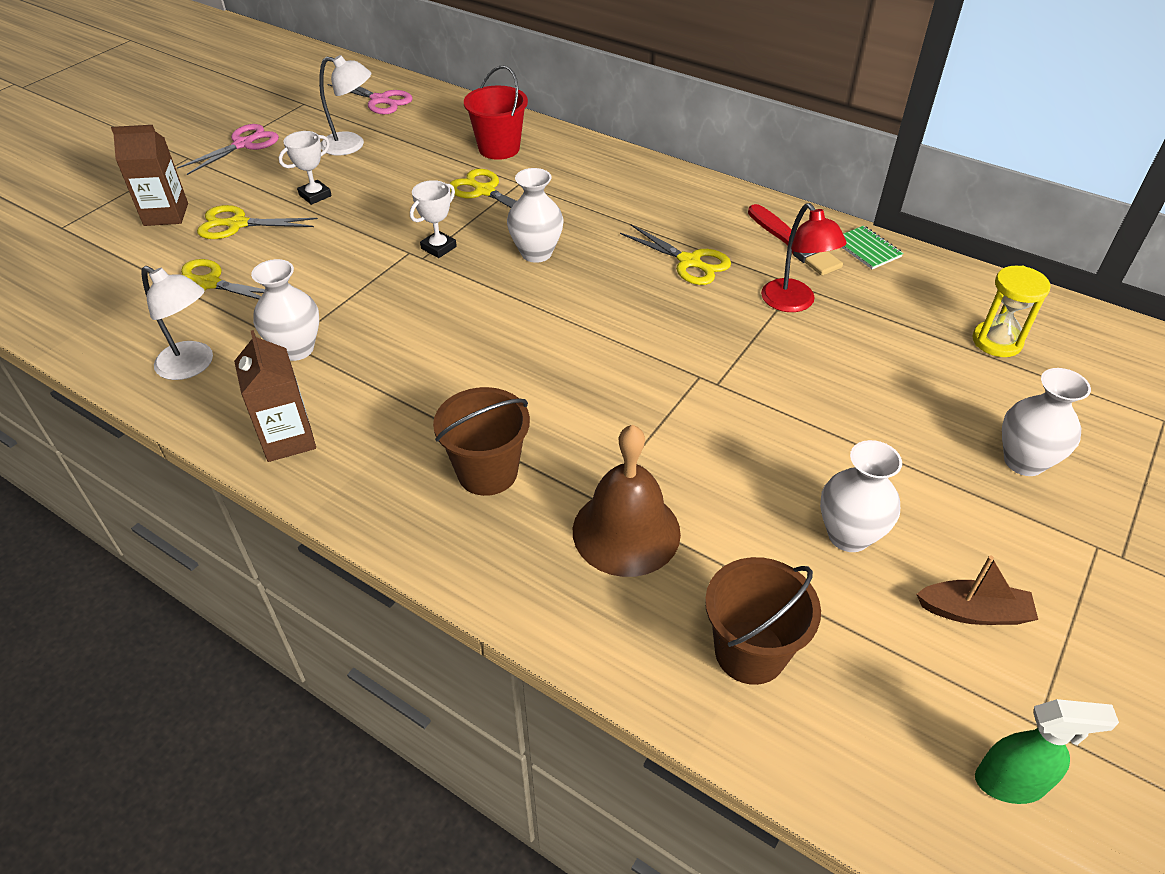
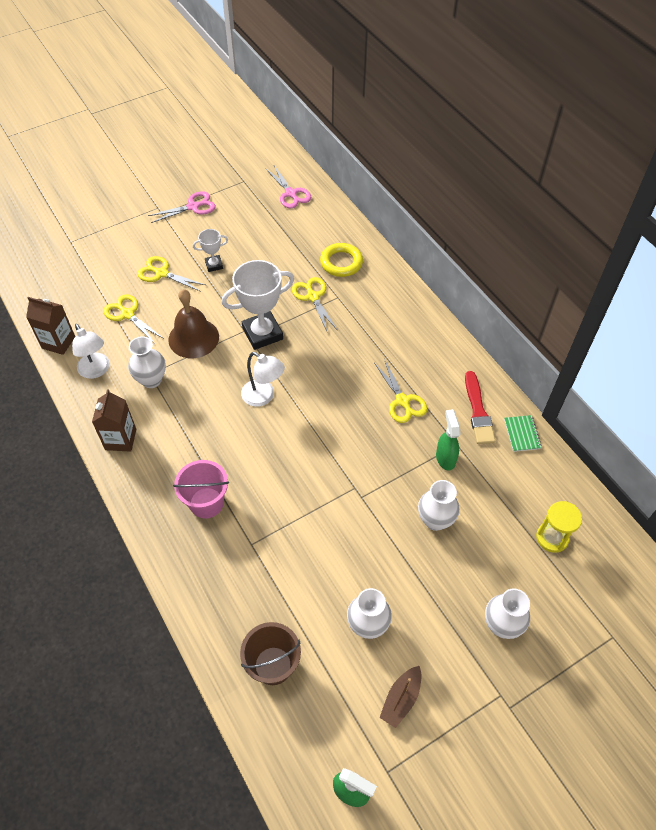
camera: 25 degrees right, 10 degrees up
(166, 214) = (127, 251): brown carton -> brown carton (58, 342)
(351, 145) = (254, 229): white lamp -> white lamp (263, 396)
(438, 248) = (262, 333): white trophy -> white trophy, size x1.96
(487, 472) = (206, 503): brown bucket -> pink bucket
(499, 148) = (341, 263): red bucket -> yellow ring
(536, 253) = (316, 359): white vase -> white vase (435, 520)
(626, 531) = (255, 570): brown bell -> brown bell (193, 338)
(793, 303) = (445, 458): red lamp -> green spray bottle
(973, 612) = (401, 699): brown boat -> brown boat turned 90 degrees clockwise

